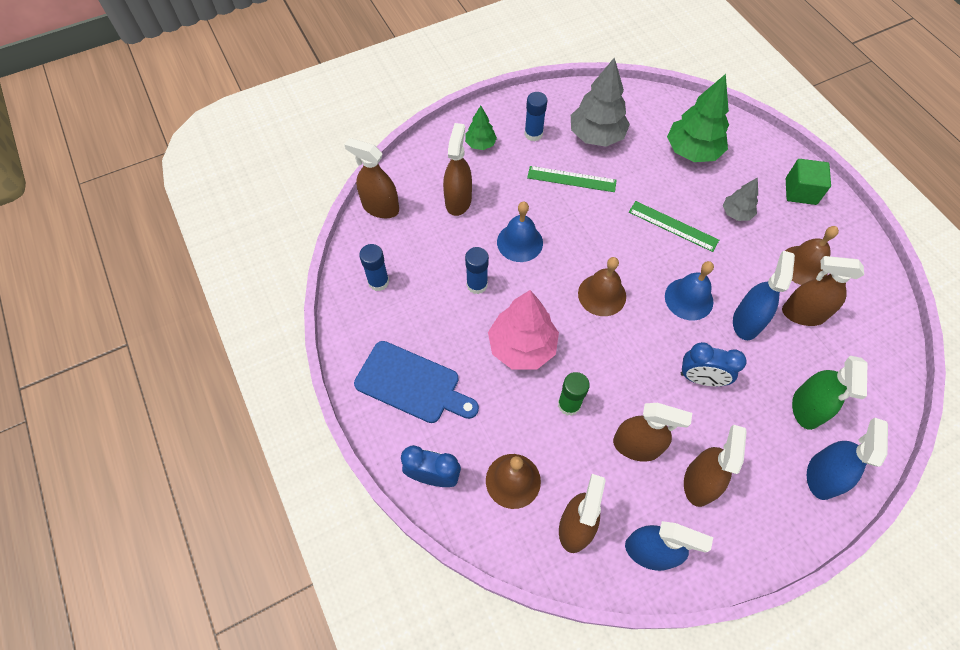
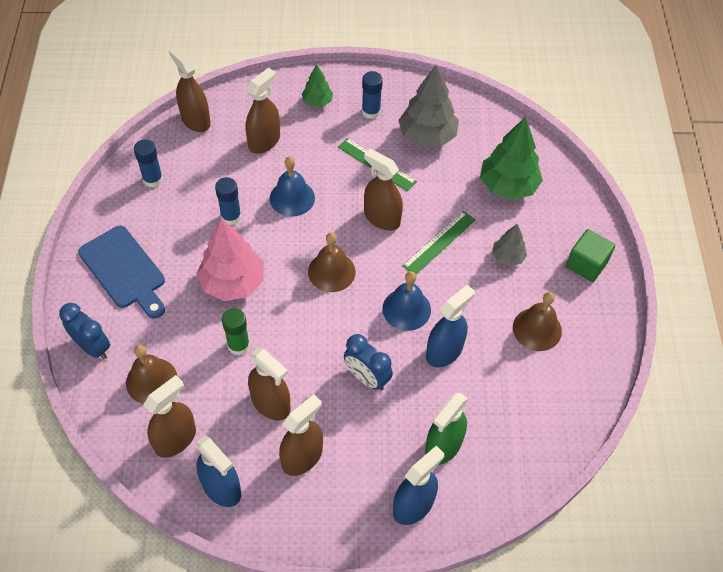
camera: 25 degrees right, 5 degrees down
(673, 226) = (439, 242): green ruler -> green ruler turned 75 degrees clockwise
(803, 314) = (503, 369): brown spray bottle -> brown spray bottle (382, 218)

